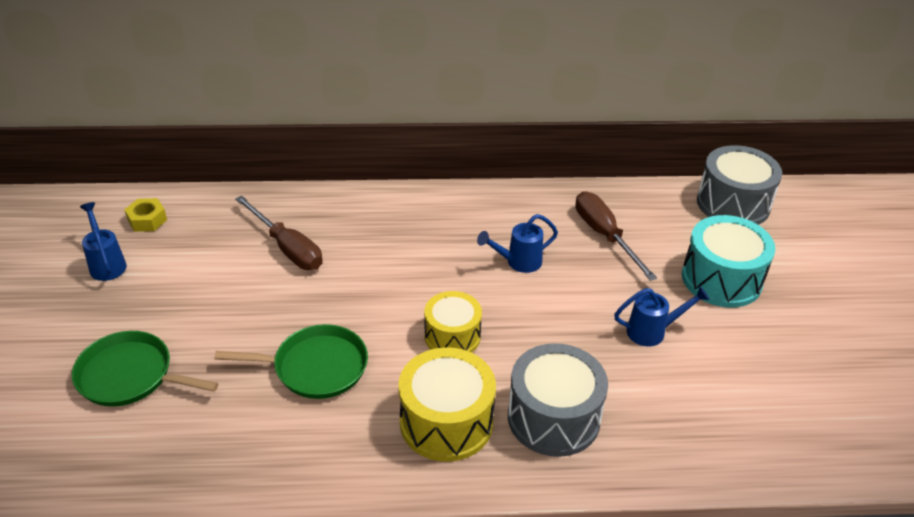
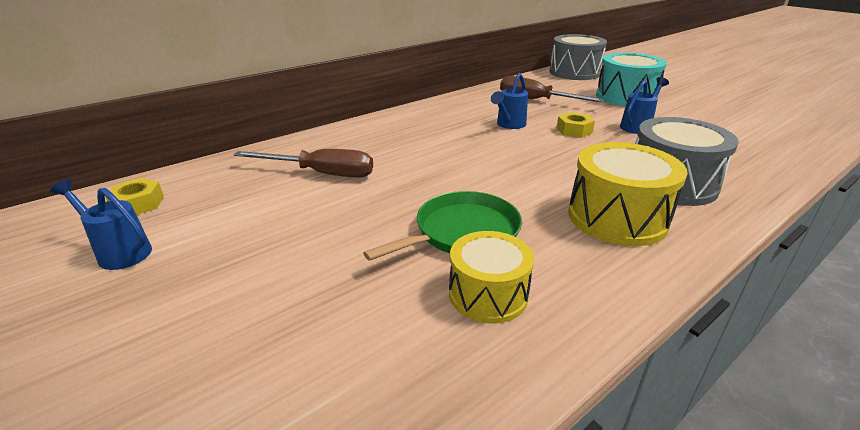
camera: 35 degrees left, 10 degrees down
(130, 376) = (268, 332): green pan -> none
(452, 336) = (533, 172): yellow drum -> yellow drum (488, 294)
(572, 303) = (574, 130): none -> yellow nut

